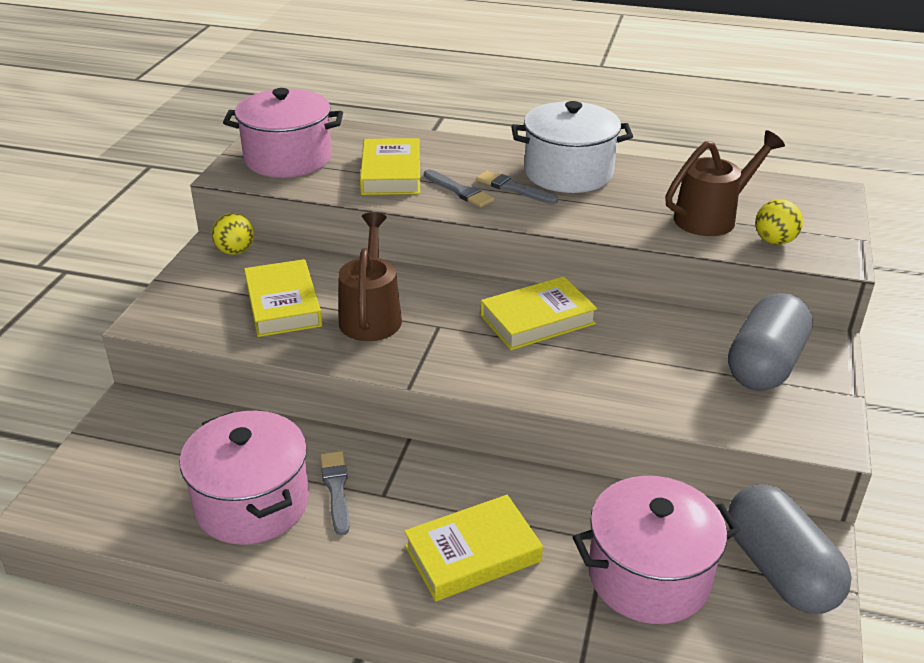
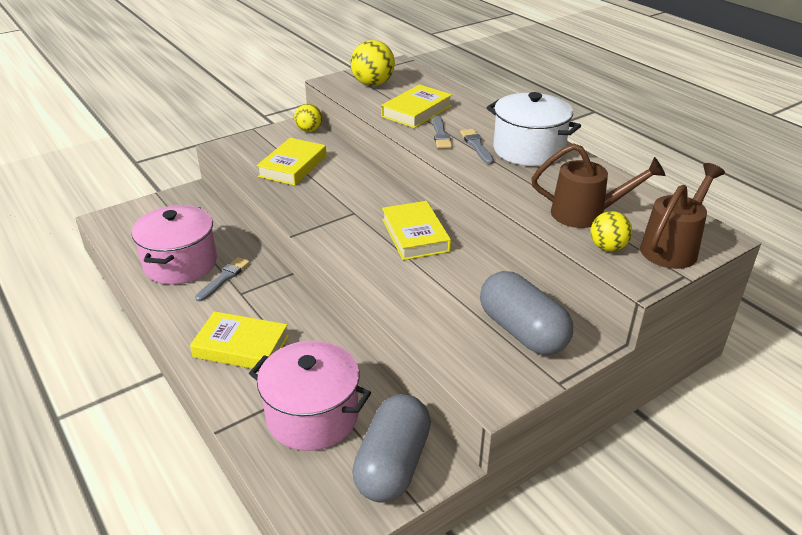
camera: 40 degrees right, 0 degrees up
(288, 158) = (373, 84): pink pot -> yellow ball
(371, 315) = (327, 191): brown watering can -> brown watering can (673, 247)
(537, 320) = (415, 235): yellow book -> yellow book turned 60 degrees clockwise
(764, 364) = (522, 331): grey capsule -> grey capsule turned 75 degrees clockwise

